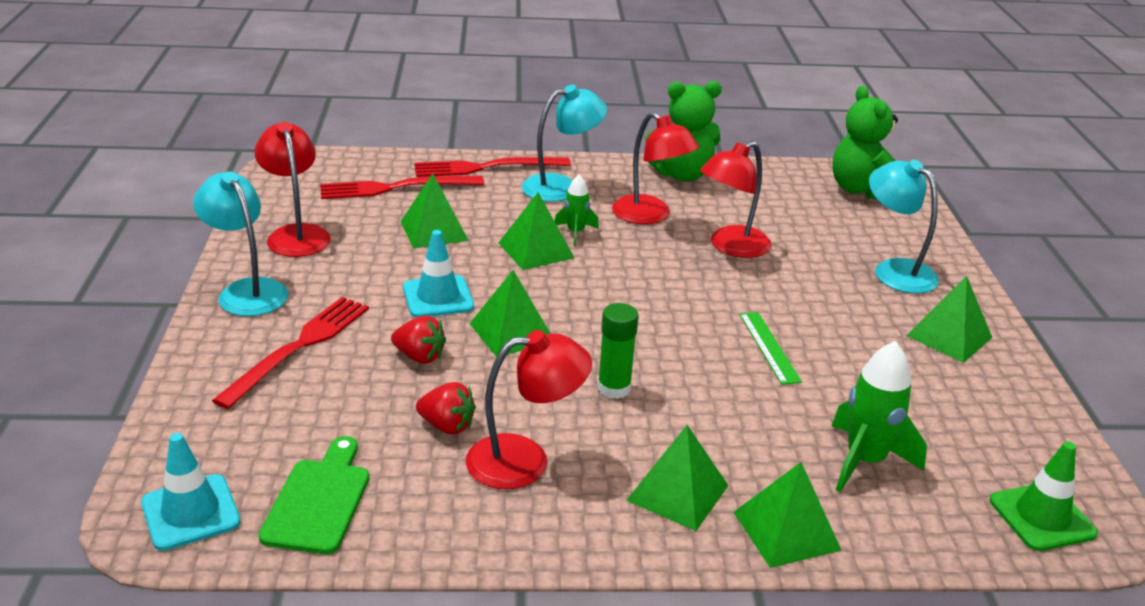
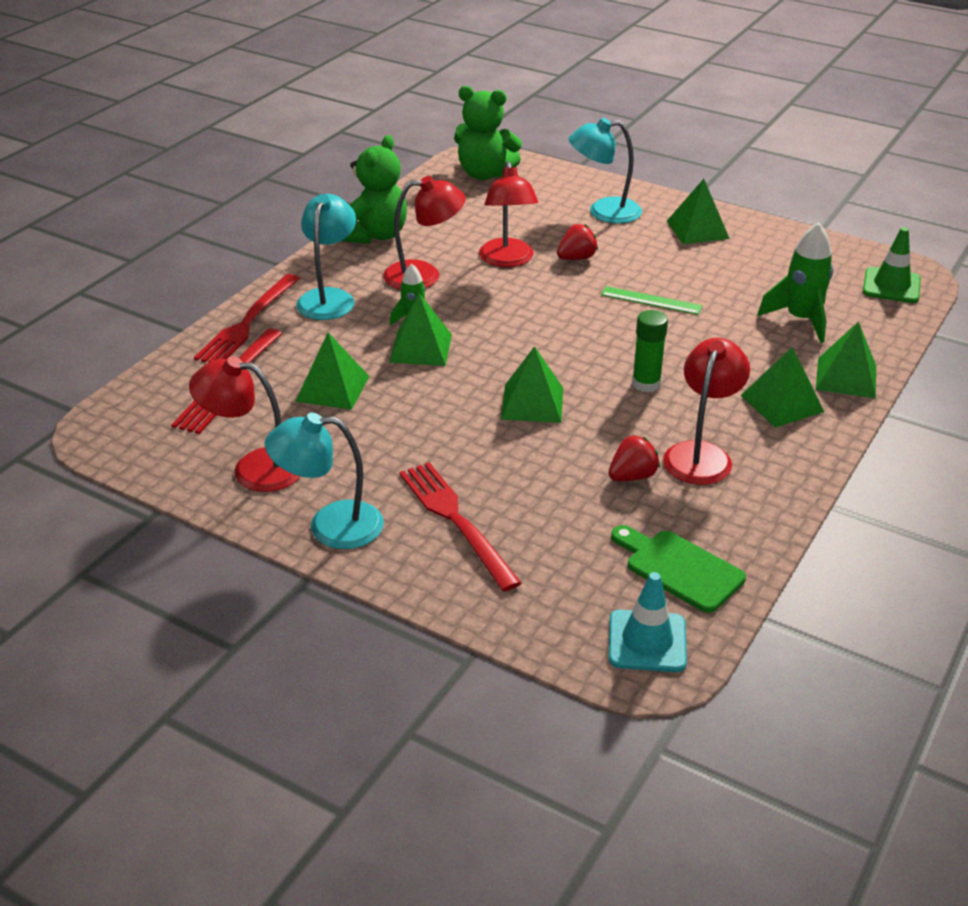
camera: 55 degrees left, 5 degrees up
(419, 357) = (527, 460): red strawberry -> red strawberry (576, 258)
(438, 297) = (446, 422): turquoise traffic cone -> none

